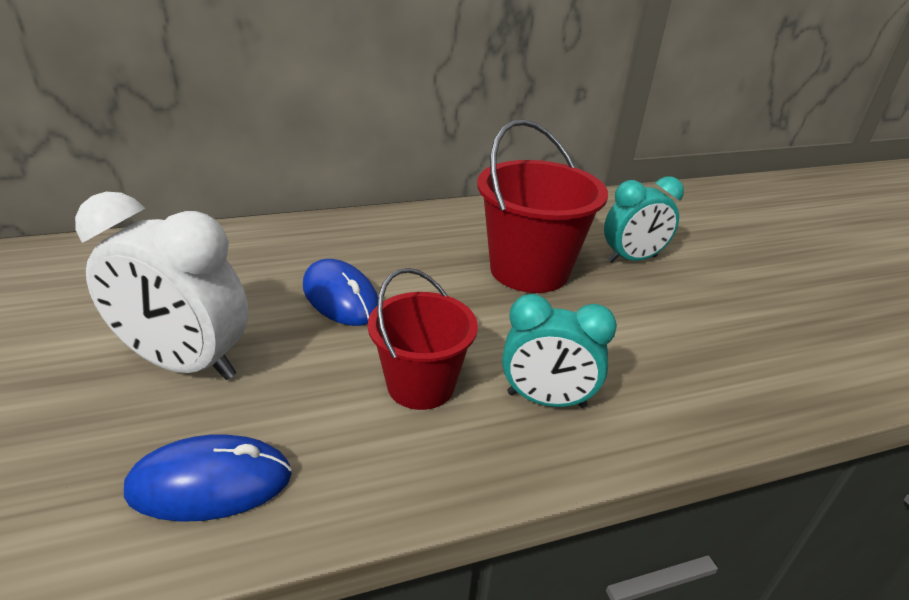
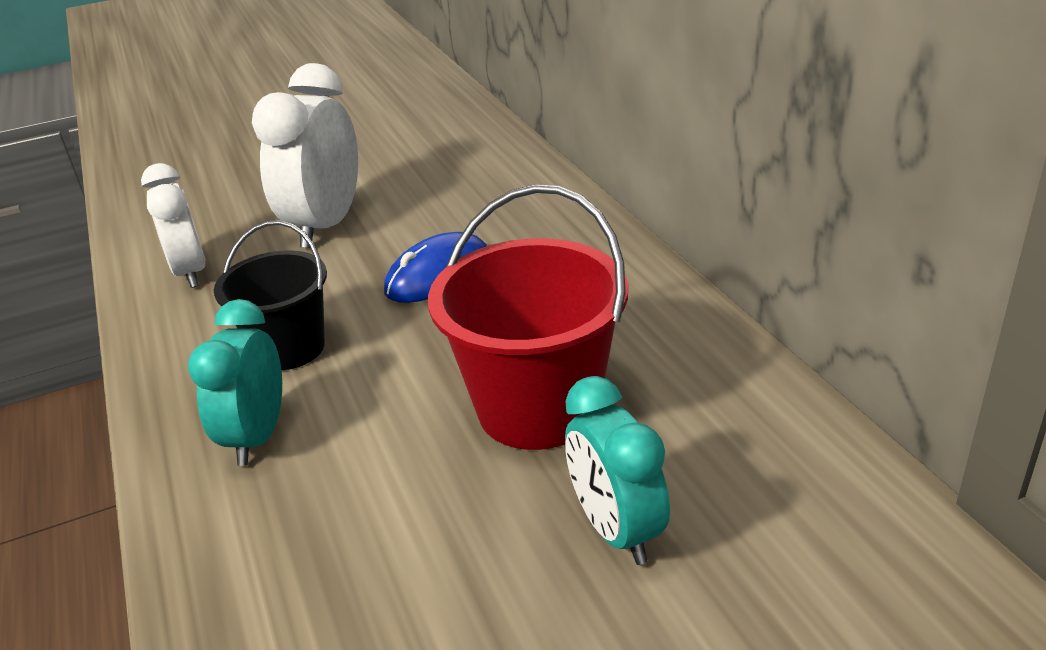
camera: 90 degrees right, 0 degrees up
(210, 483) = (190, 272): blue mouse -> white clock
(420, 385) = (289, 348): red bucket -> black bucket

